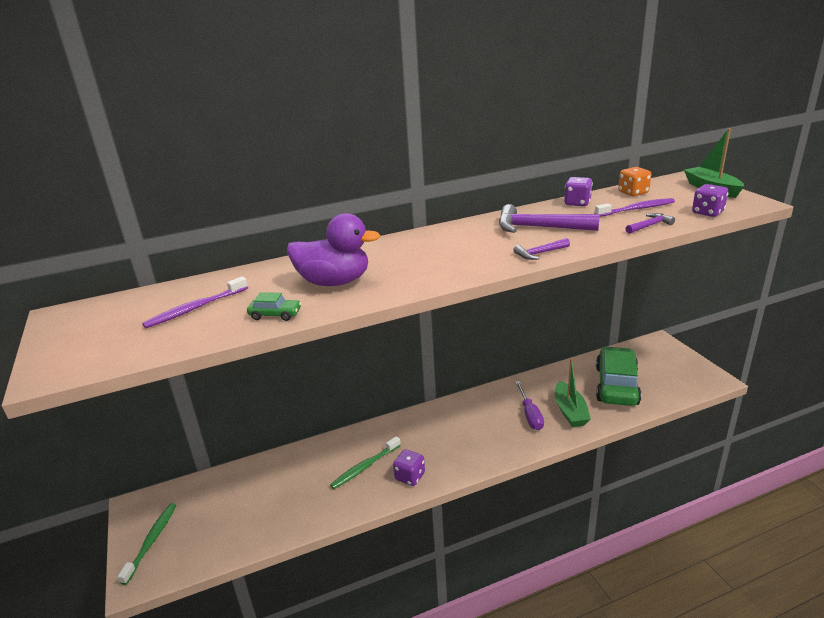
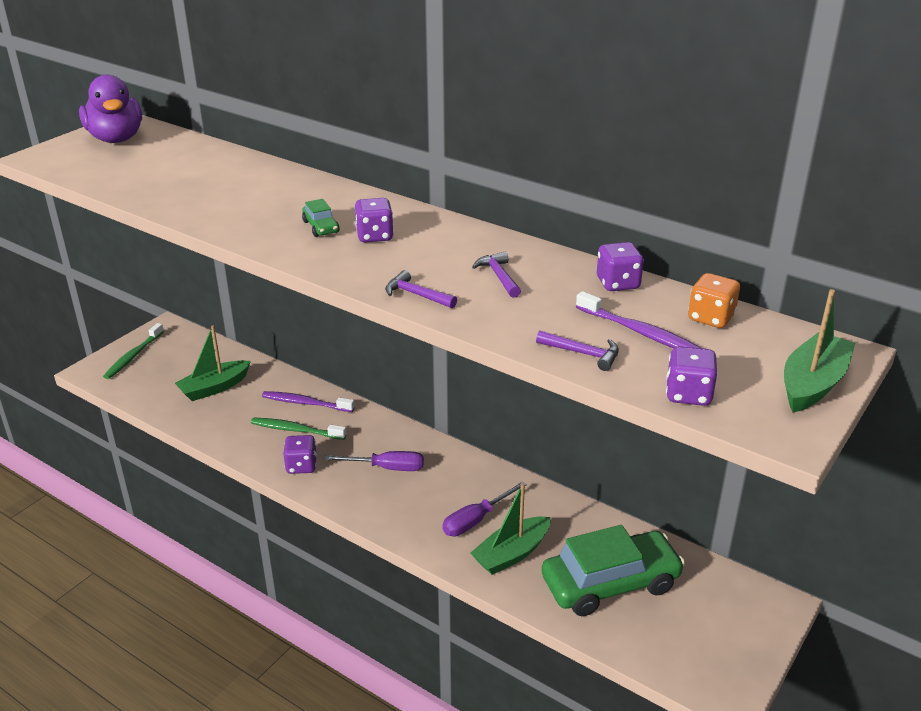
camera: 55 degrees right, 5 degrees up
(151, 541) = (133, 356): green toothbrush -> green toothbrush turned 135 degrees clockwise
(195, 308) = (165, 166): purple toothbrush -> purple toothbrush (305, 403)
(262, 498) = (214, 388): none -> green boat
(275, 315) = (173, 202): green car -> green car (321, 227)
(334, 282) = (257, 205): purple duck -> purple duck (116, 139)
(441, 251) = (374, 236): none -> purple dice
(448, 435) = (387, 468): none -> purple screwdriver
(538, 228) = (499, 276): purple hammer -> purple hammer, size x0.52

